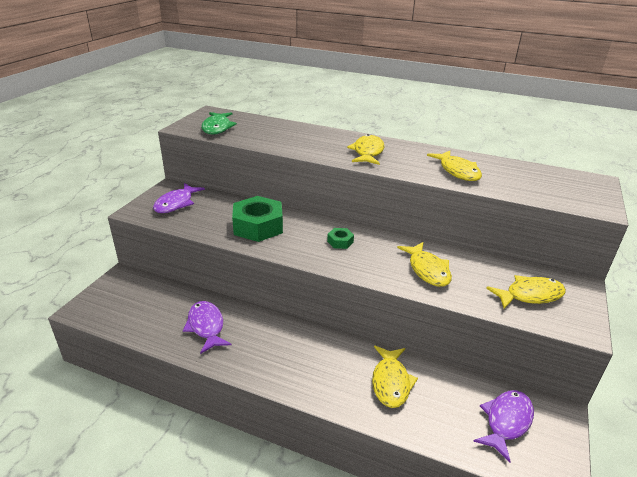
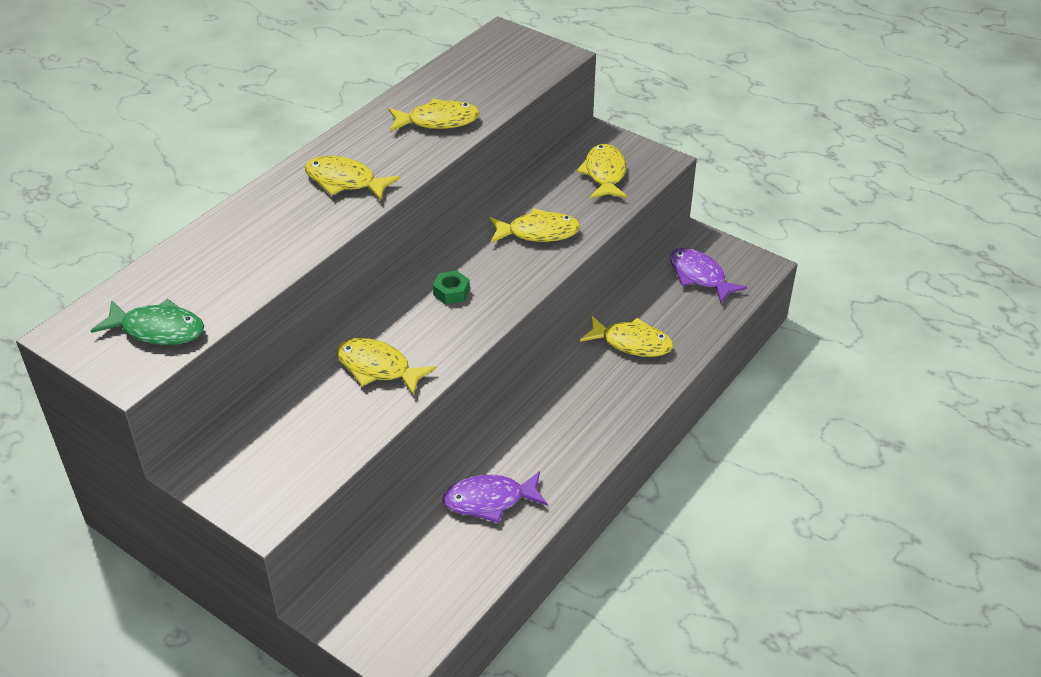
camera: 75 degrees left, 10 degrees up
(176, 203) = (261, 462): purple fish -> none
(258, 226) = (378, 368): green nut -> yellow fish

